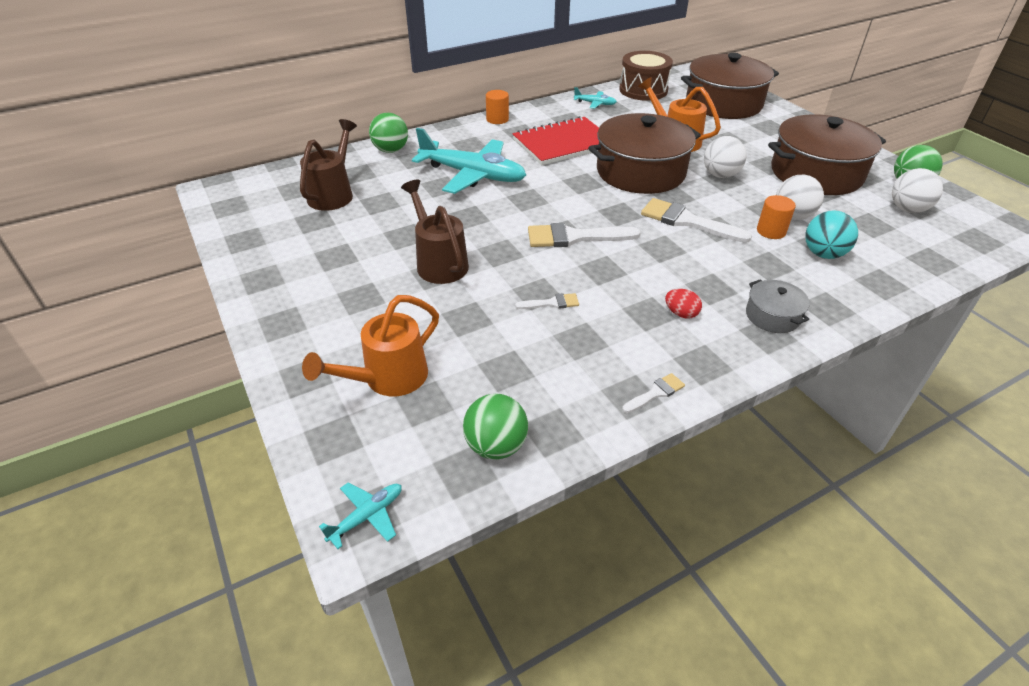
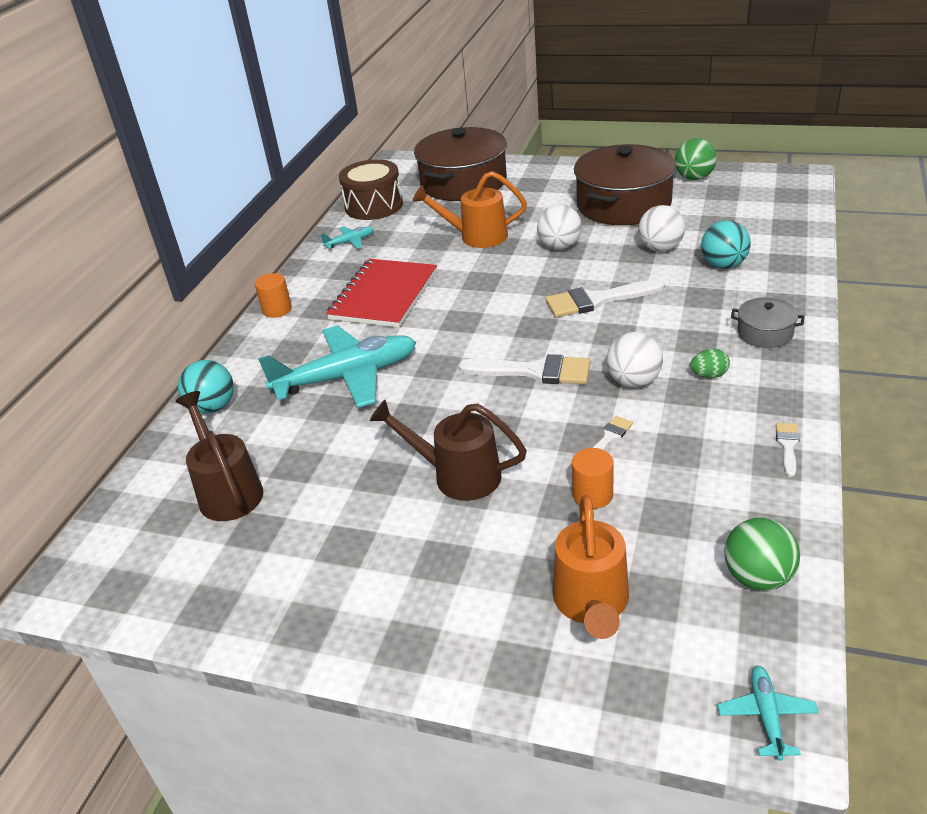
camera: 40 degrees left, 5 degrees down
(391, 150) = (213, 407): green ball -> turquoise ball
(574, 237) = (534, 371): white brush -> white brush turned 120 degrees counterclockwise
(640, 172) = (494, 281): brown pot -> none
(681, 313) = (709, 375): red egg -> green egg
(771, 231) = (665, 270): orange cylinder -> orange cylinder (592, 495)
(907, 209) = (721, 197): white ball -> white ball (634, 381)

